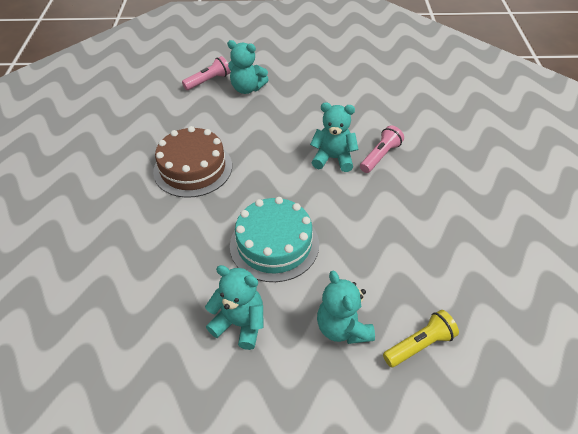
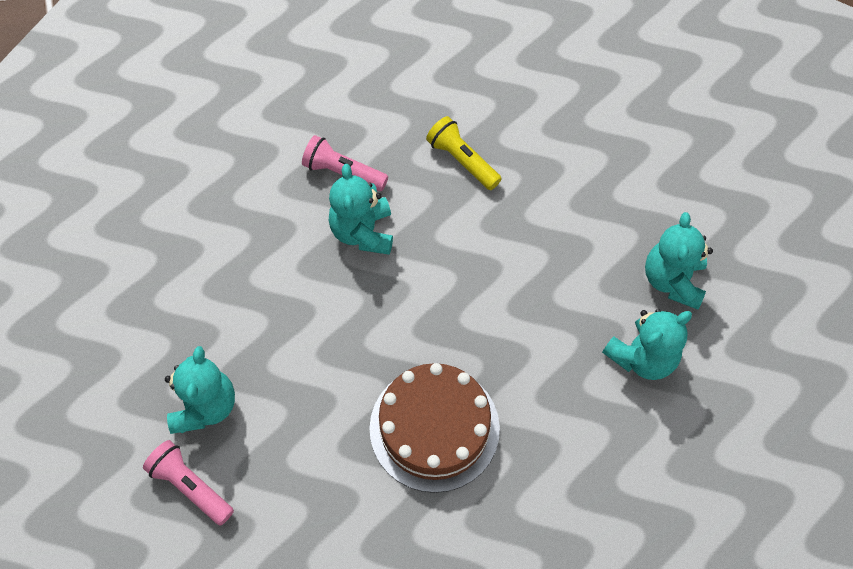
camera: 105 degrees left, 15 degrees up
(274, 244) = (546, 272): turquoise cake -> none
(343, 328) = (637, 175): turquoise teddy bear -> turquoise teddy bear (642, 357)
(419, 345) = (630, 104): yellow flashlight -> yellow flashlight (462, 160)

